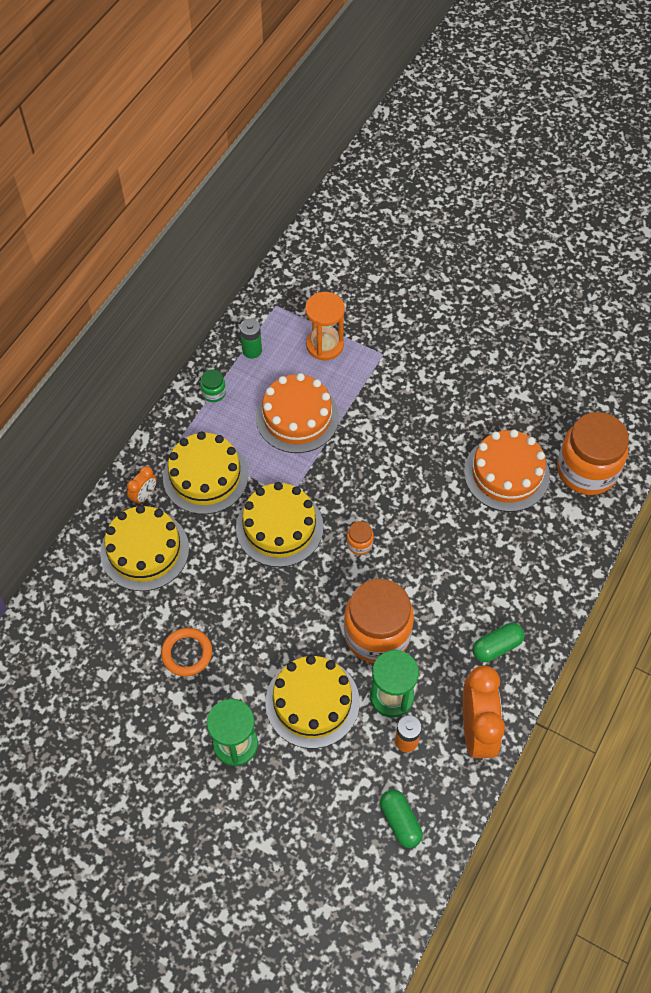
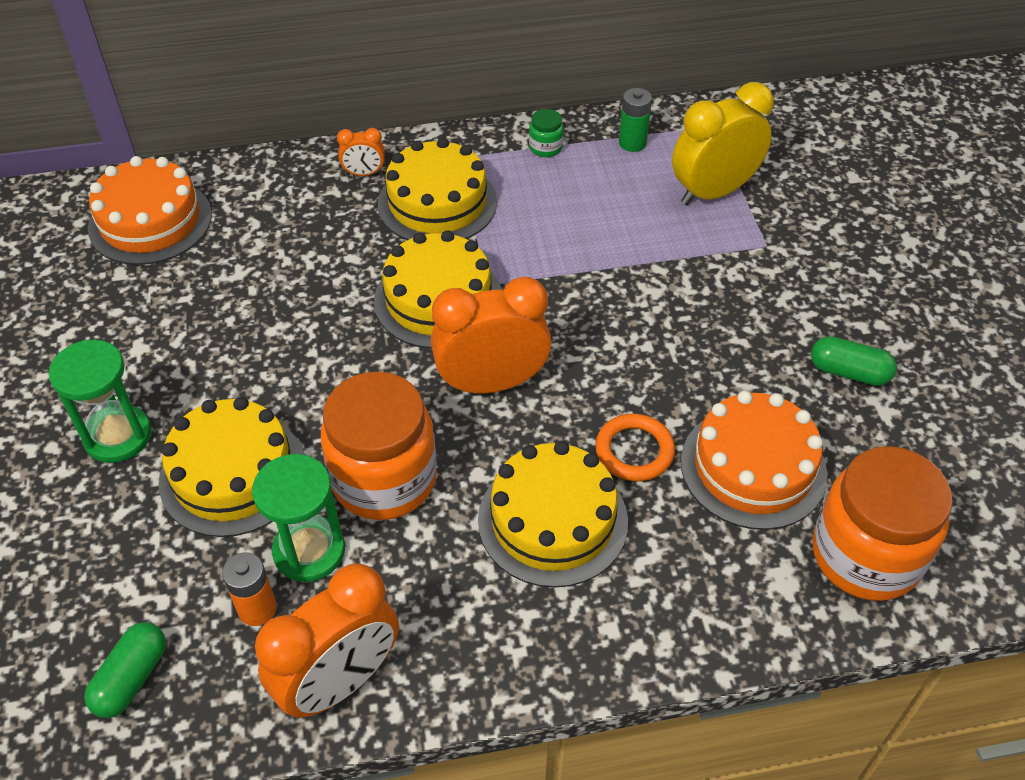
camera: 50 degrees right, 10 degrees down
(144, 550) = (298, 213): yellow cake -> yellow cake (552, 520)
(187, 653) = (202, 322): orange ring -> orange ring (634, 451)
(297, 417) = (595, 227): orange cake -> orange cake (150, 221)
(325, 345) = (713, 192): orange hourglass -> yellow clock
(359, 544) = (491, 383): orange jar -> orange clock
(497, 647) = (487, 624): green capsule -> green capsule (849, 372)

